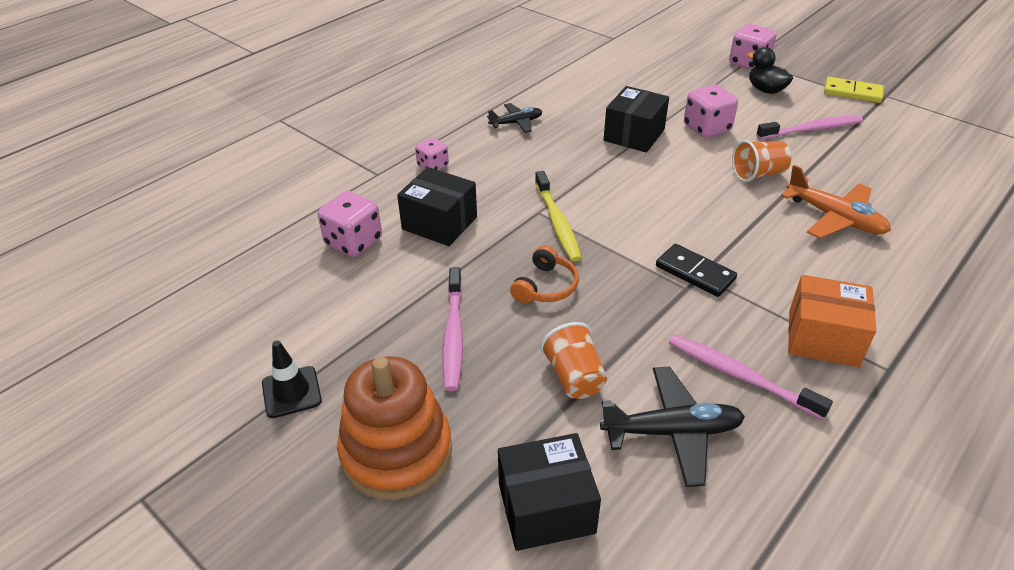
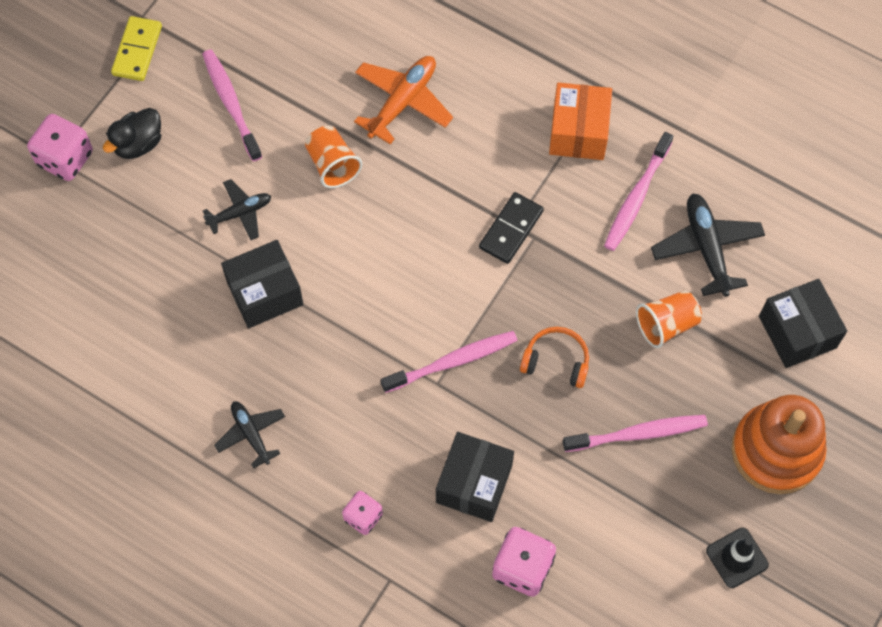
camera: 100 degrees left, 25 degrees up
(557, 222) = (453, 361): yellow toothbrush -> pink toothbrush
(634, 135) = (265, 293): black box -> black box turned 45 degrees counterclockwise
(707, 128) = (240, 213): pink dice -> black plane

